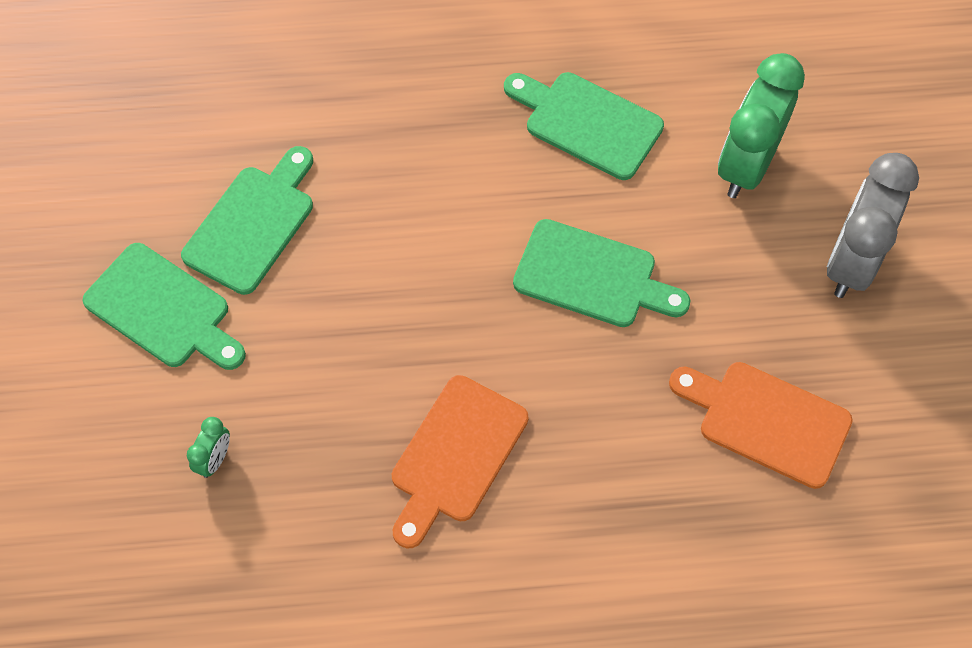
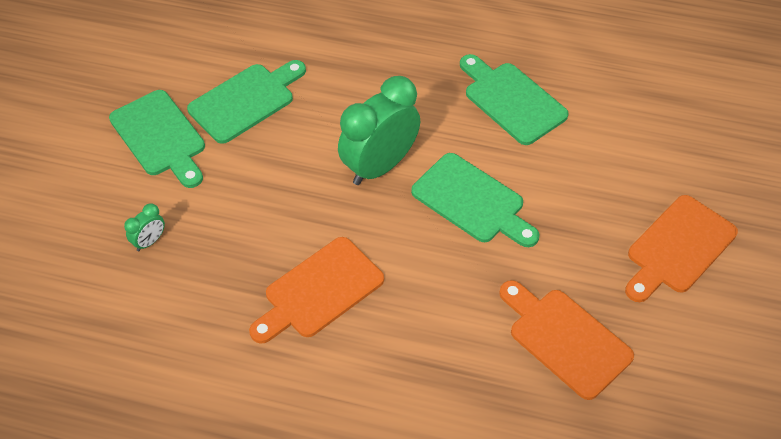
camera: 20 degrees right, 10 degrees down
(746, 165) = (621, 160): green clock -> green clock (380, 166)
(852, 262) = (678, 248): grey clock -> orange cutting board

